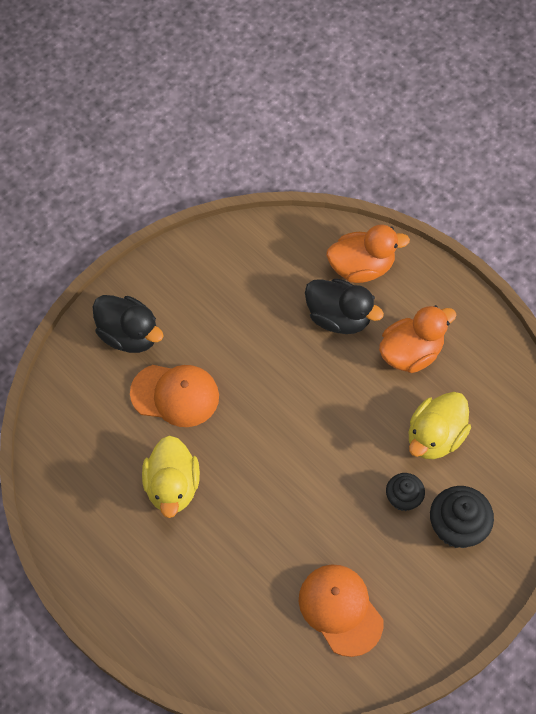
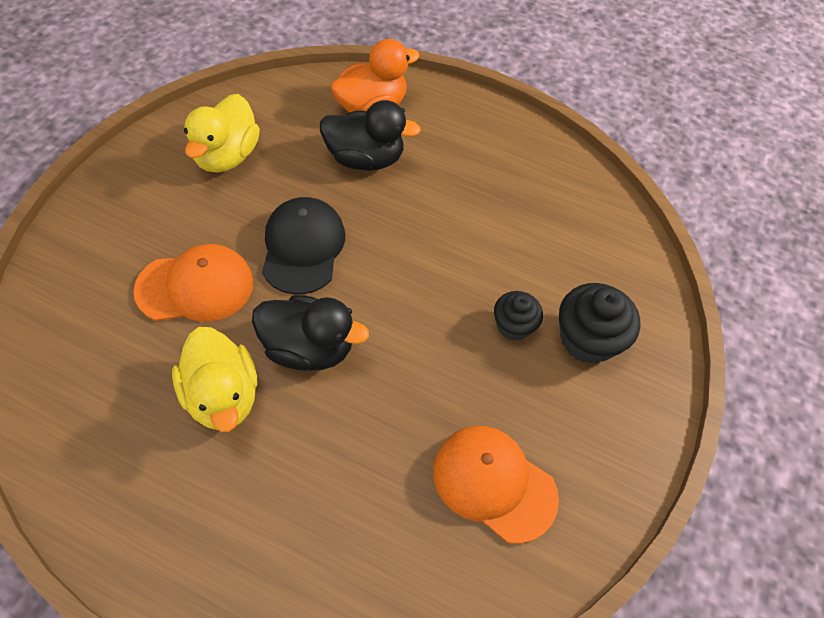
camera: 25 degrees left, 5 degrees down
(129, 335) = (118, 235): black duck -> black duck (308, 348)
(263, 385) = (303, 247): none -> black cap
(411, 353) = (457, 174): orange duck -> none
(435, 437) = (520, 250): yellow duck -> yellow duck (226, 156)

